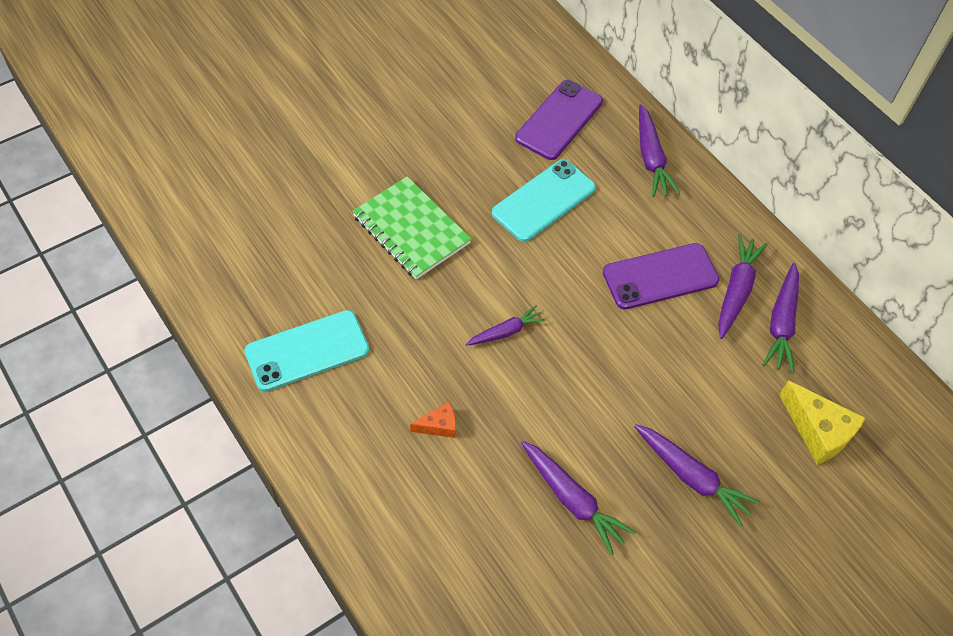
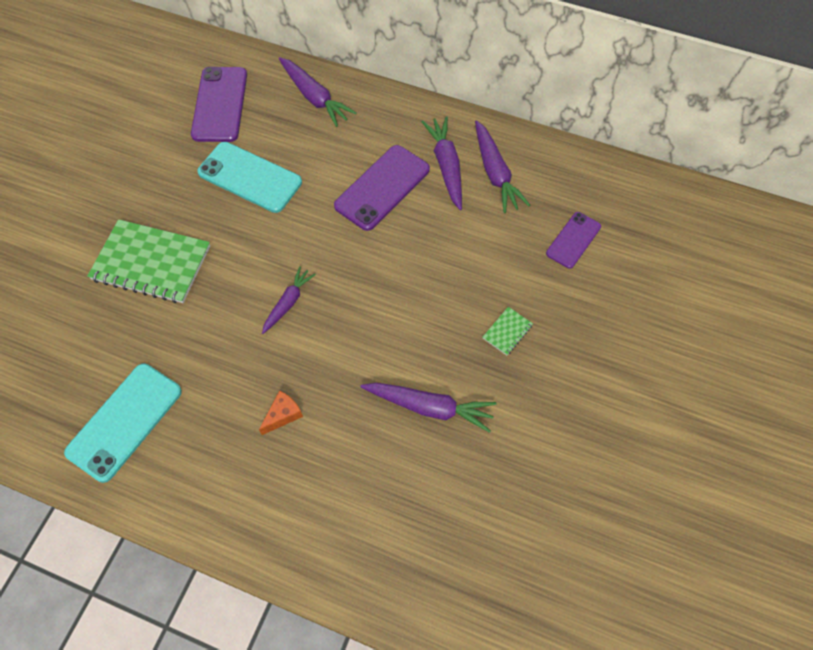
camera: 30 degrees left, 5 degrees up
(544, 201) = (250, 177): turquoise phone -> turquoise phone turned 75 degrees counterclockwise
(691, 477) = (507, 331): purple carrot -> green notebook
(818, 431) = (573, 240): yellow cheese -> purple phone

